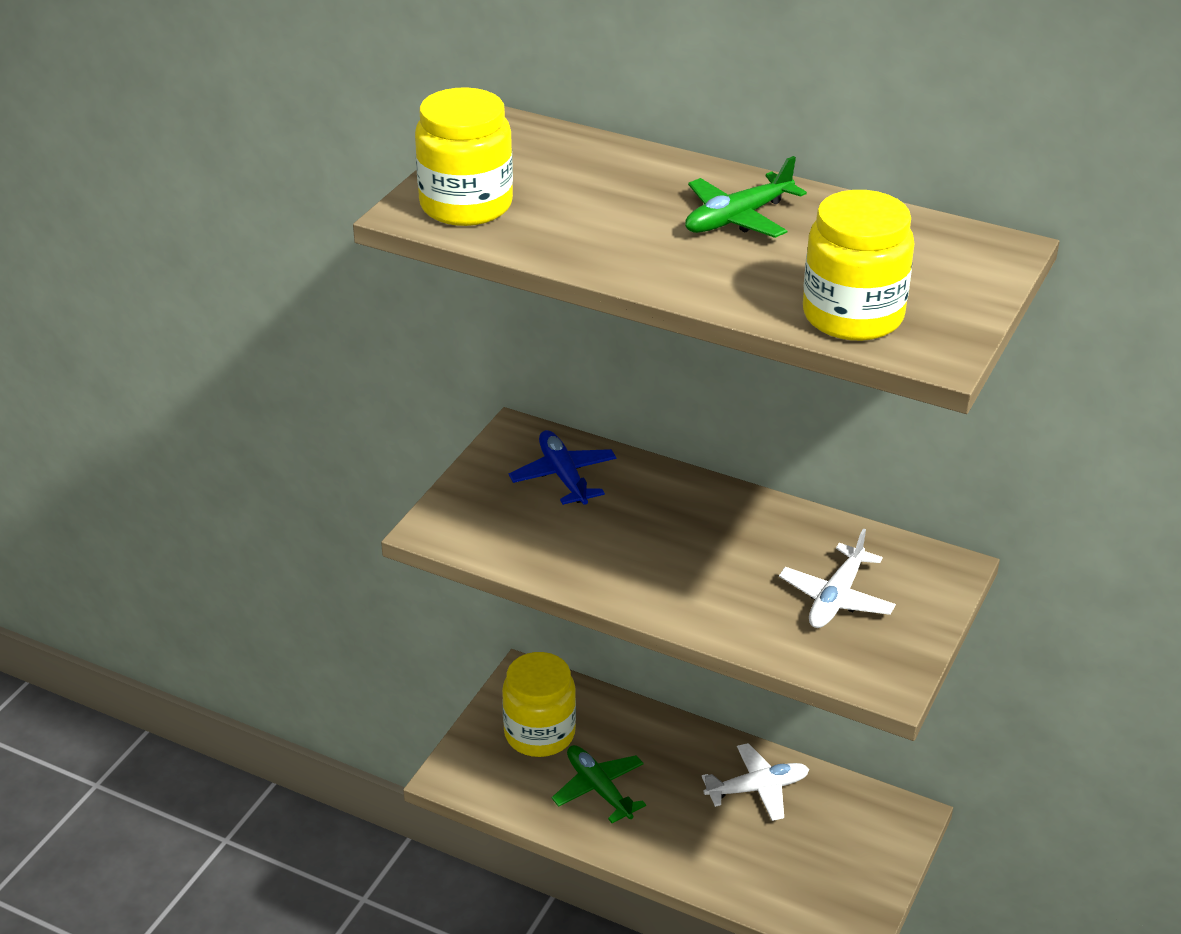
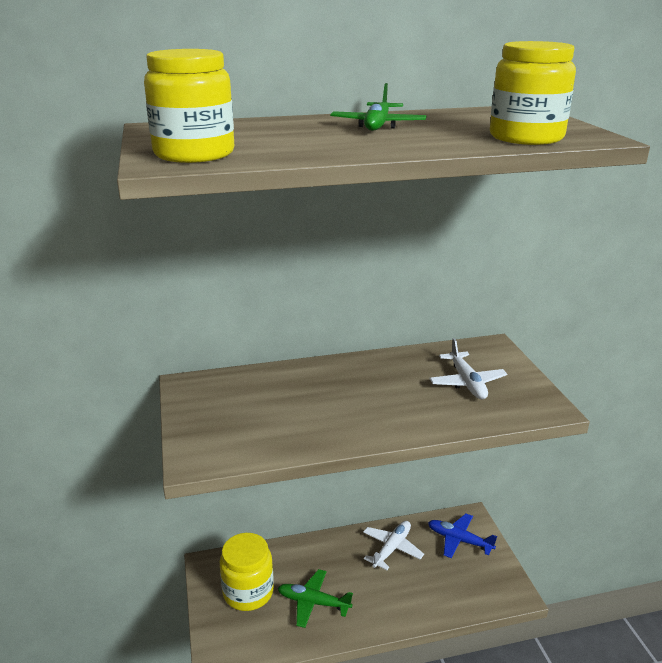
camera: 40 degrees left, 10 degrees down
(563, 476) = (243, 393): blue plane -> blue plane (459, 540)

